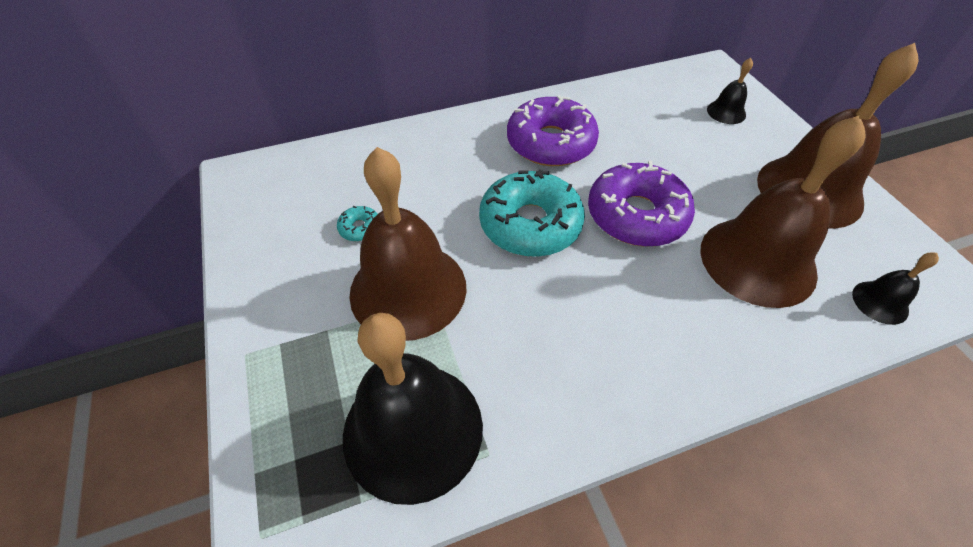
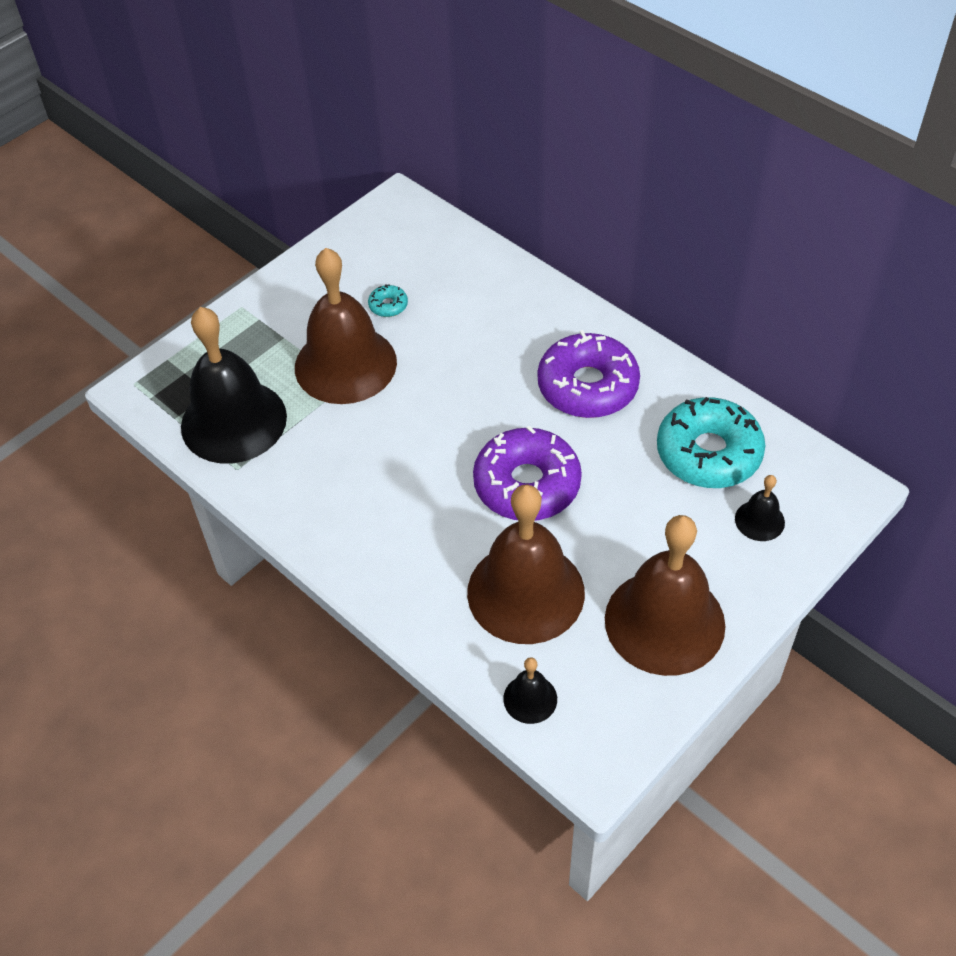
camera: 65 degrees right, 0 degrees up
(530, 224) = (464, 412): turquoise donut -> turquoise donut (708, 453)

